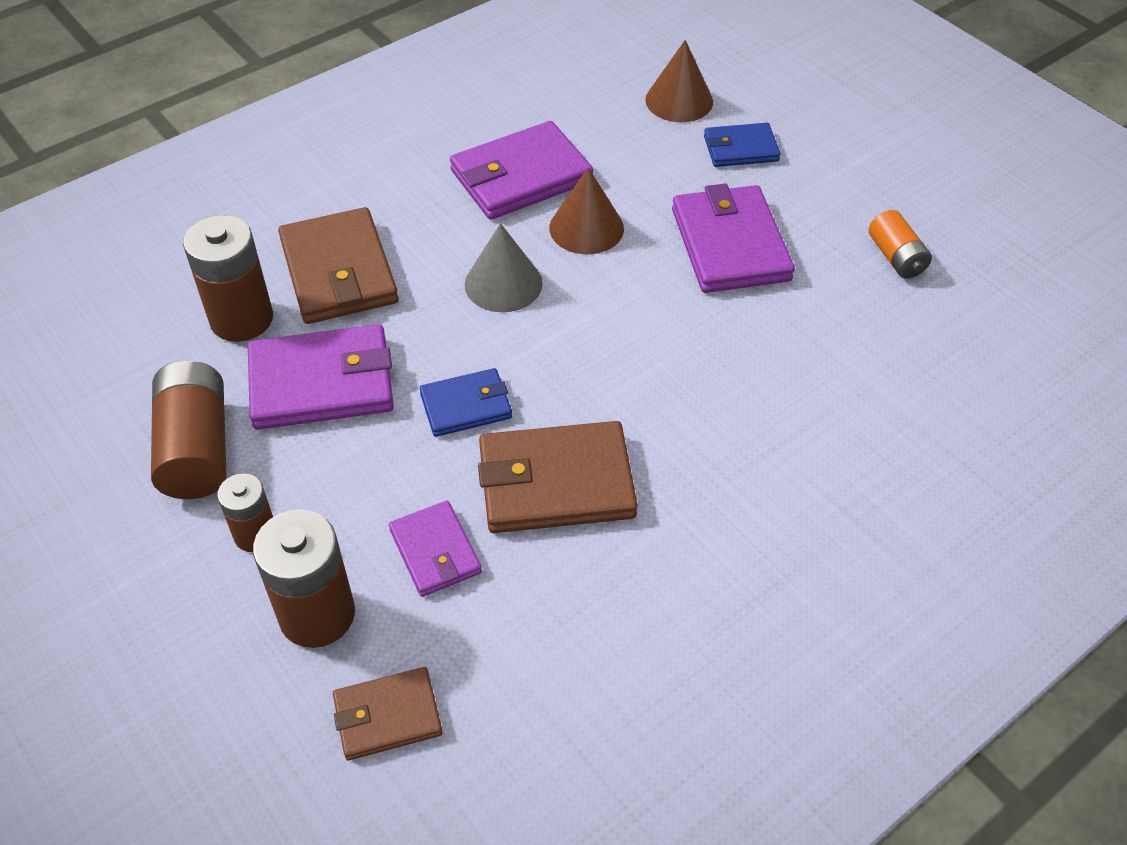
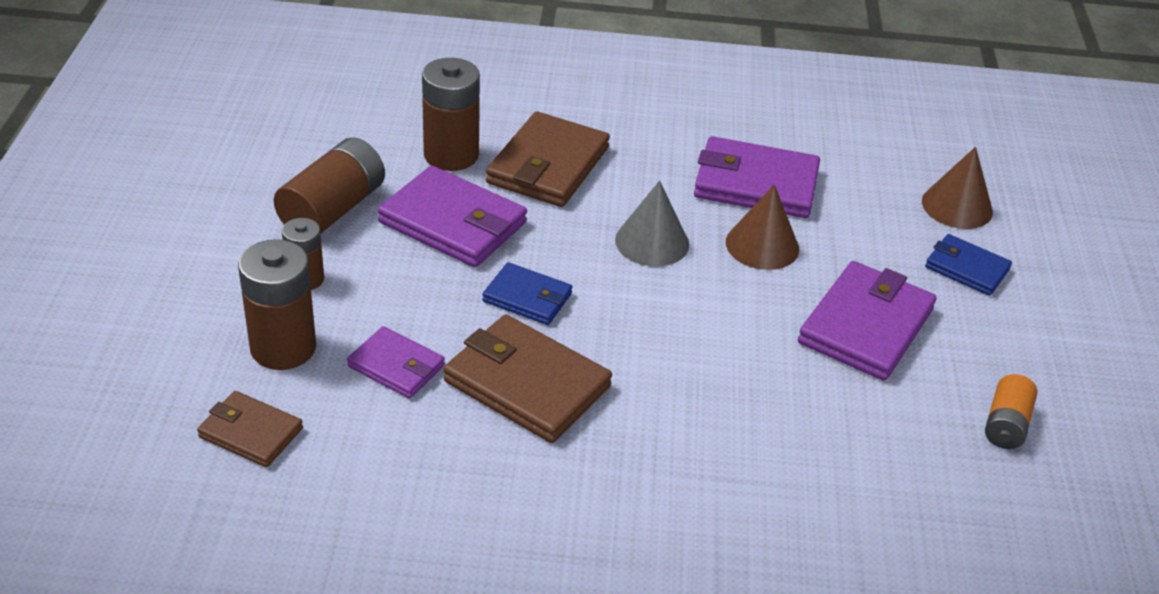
camera: 40 degrees right, 10 degrees down
(435, 551) = (396, 366): purple wallet -> purple wallet turned 75 degrees counterclockwise

